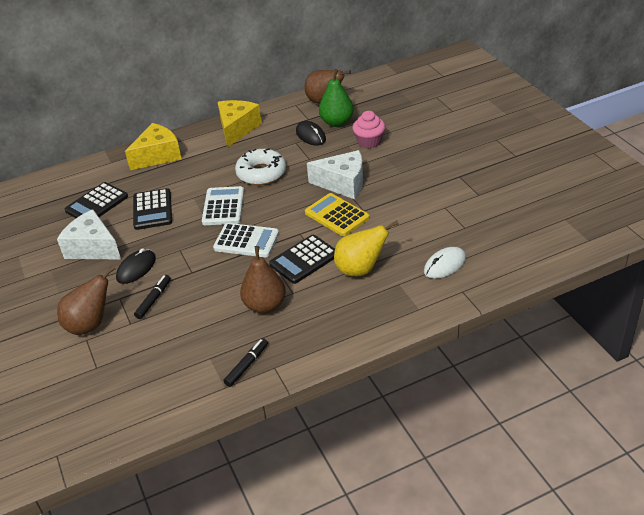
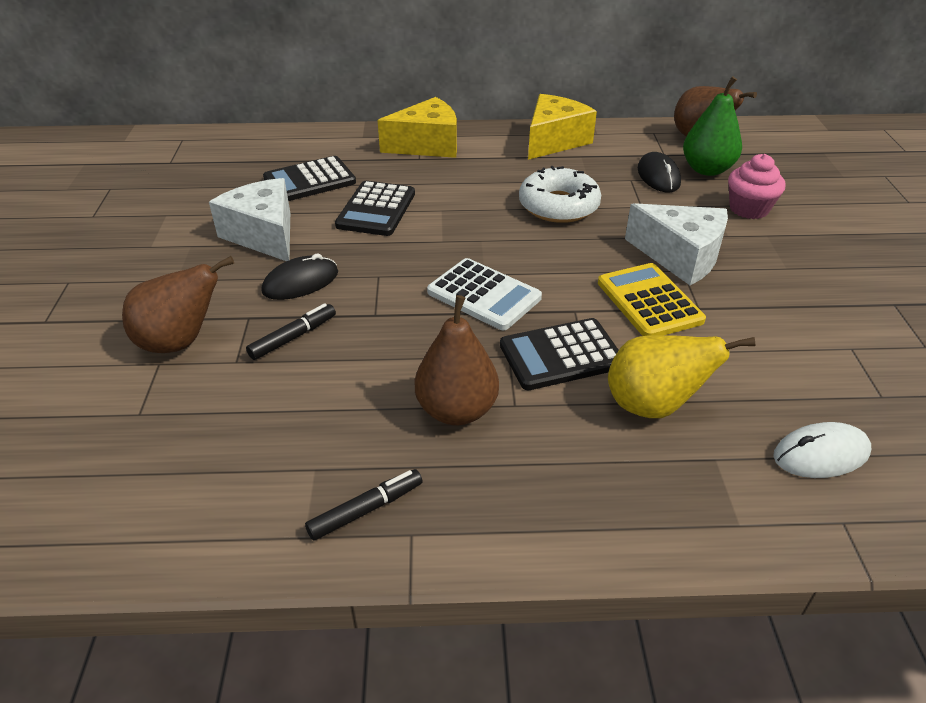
camera: 20 degrees right, 0 degrees up
(223, 207) = (477, 235): white calculator -> none

